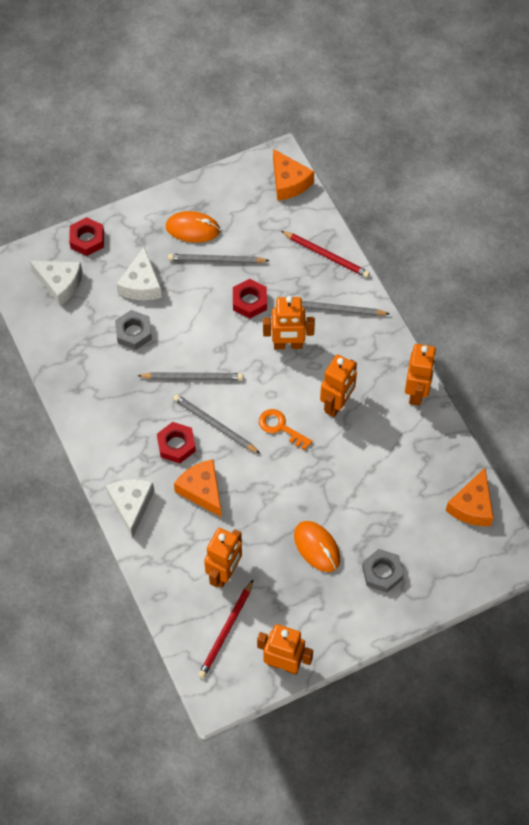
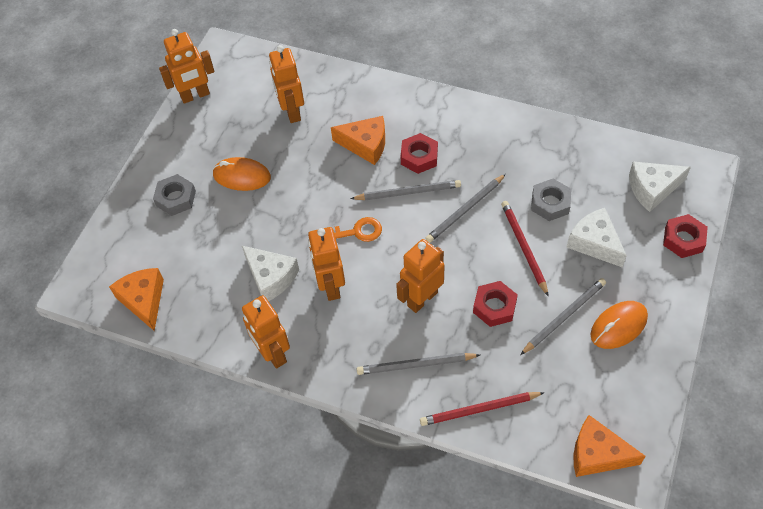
camera: 140 degrees right, 5 degrees down
(131, 505) = (403, 98): white cheese -> white cheese (271, 277)
(226, 631) = (254, 83): red pencil -> red pencil (523, 247)
(336, 310) = (415, 365): grey pencil -> grey pencil turned 150 degrees counterclockwise

